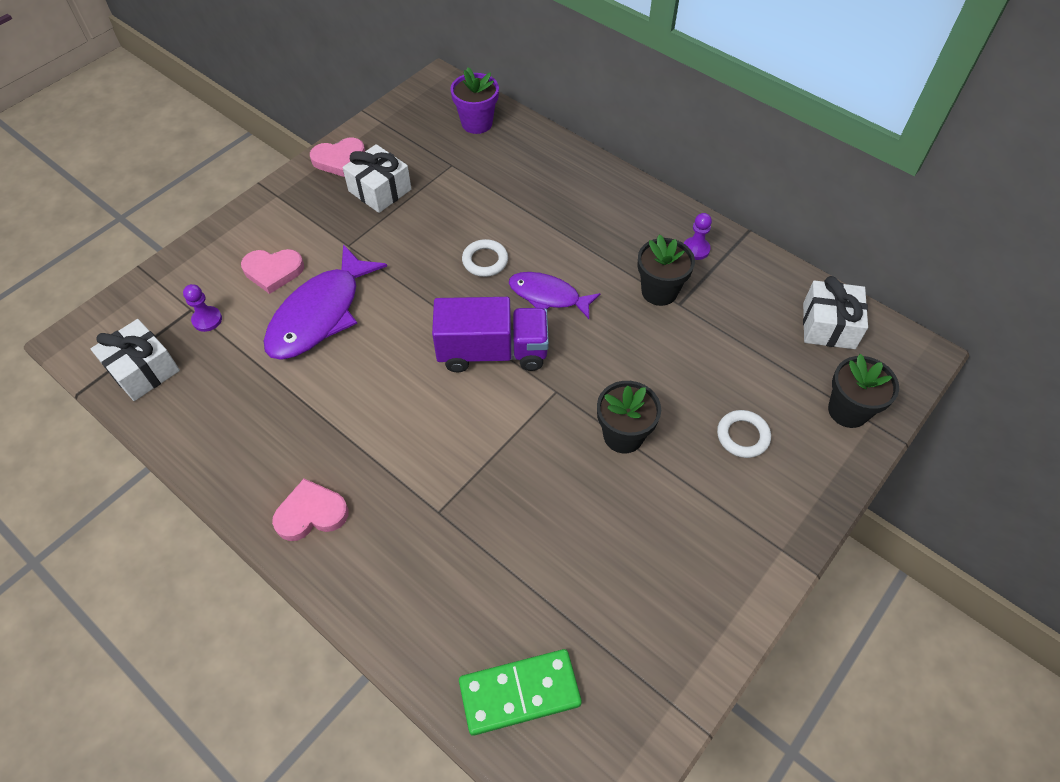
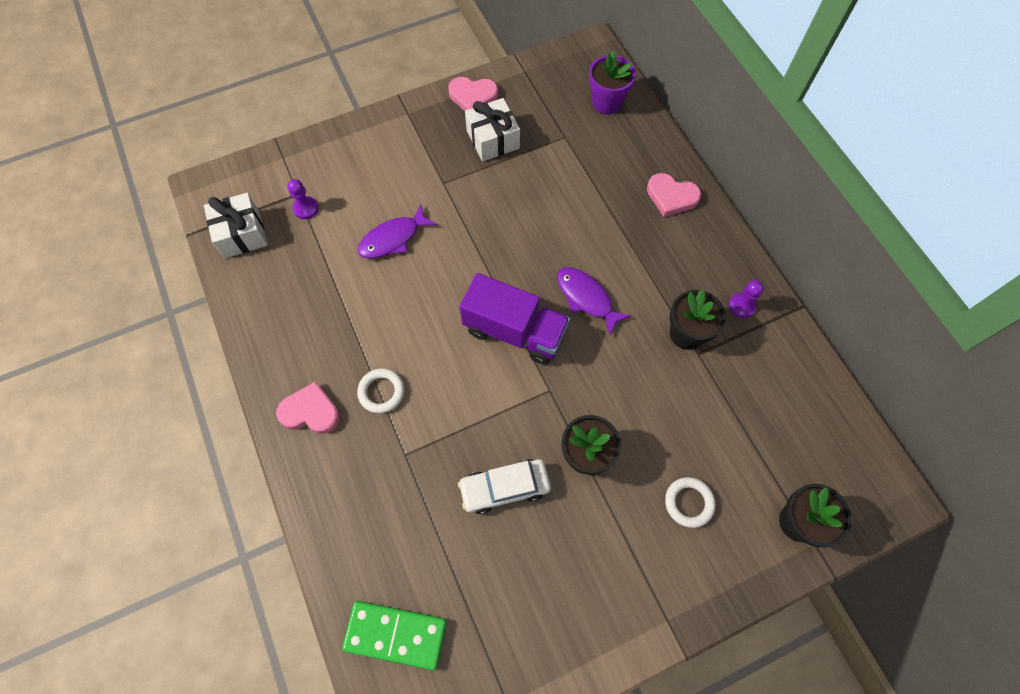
camera: 25 degrees right, 10 degrees up
(273, 271) = (374, 184): pink heart -> pink heart (671, 197)
(320, 314) = (393, 238): purple fish -> purple fish, size x0.61
(485, 261) = (549, 242): white ring -> white ring (381, 392)
(559, 499) = (504, 488): none -> white car
(828, 326) = (826, 433): white gift -> none

